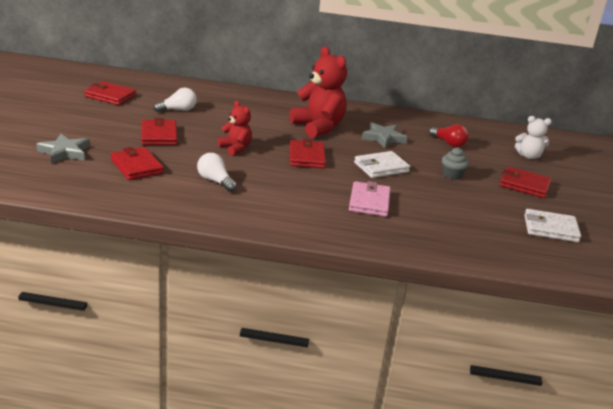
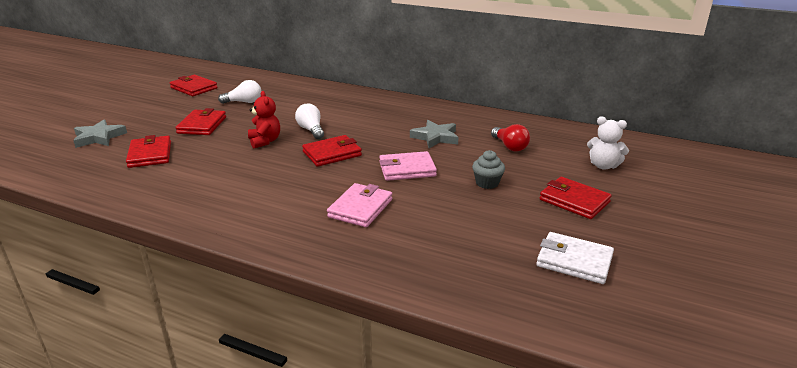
camera: 20 degrees right, 0 degrees up
(215, 181) = (212, 174): white light bulb -> white light bulb (311, 130)
(306, 157) = (332, 154): red wallet -> red wallet turned 45 degrees clockwise
(318, 127) = (372, 123): red teddy bear -> none
(381, 167) = (407, 169): white wallet -> pink wallet

